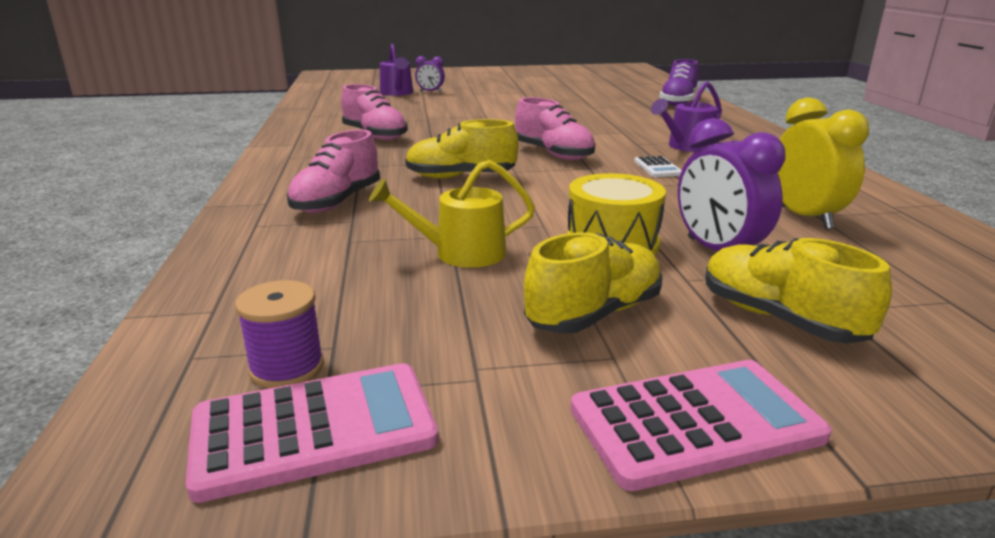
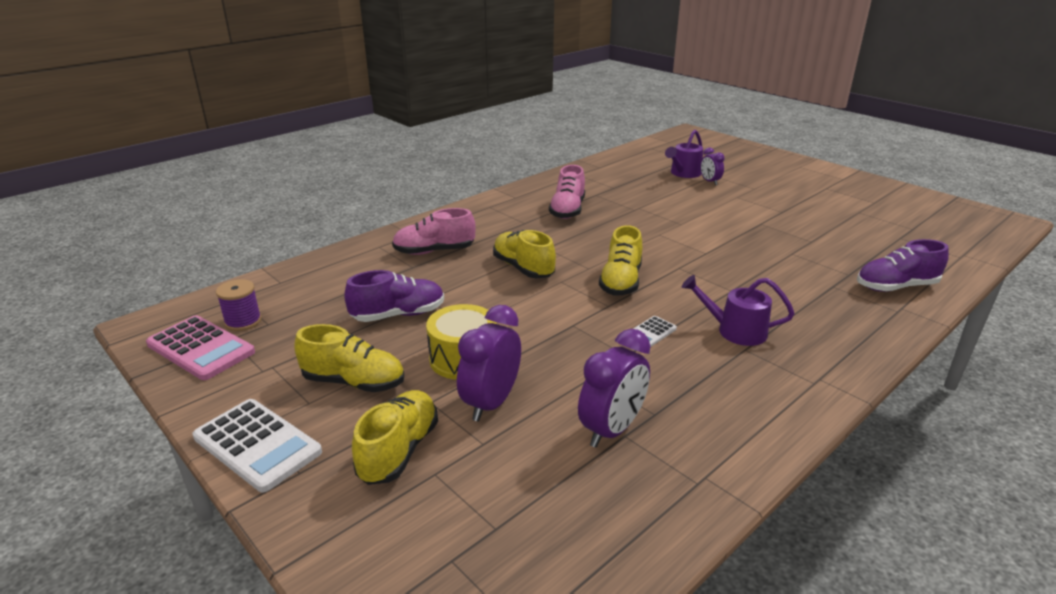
camera: 55 degrees right, 5 degrees up
(461, 253) = (398, 315): yellow watering can -> purple shoe
(553, 154) = (621, 282): pink shoe -> yellow shoe
(695, 423) = (257, 445): pink calculator -> white calculator
(805, 217) = (612, 430): yellow clock -> purple clock

